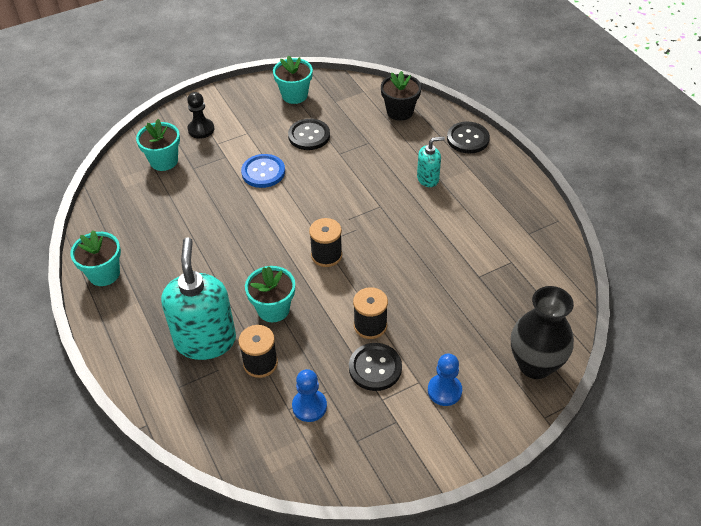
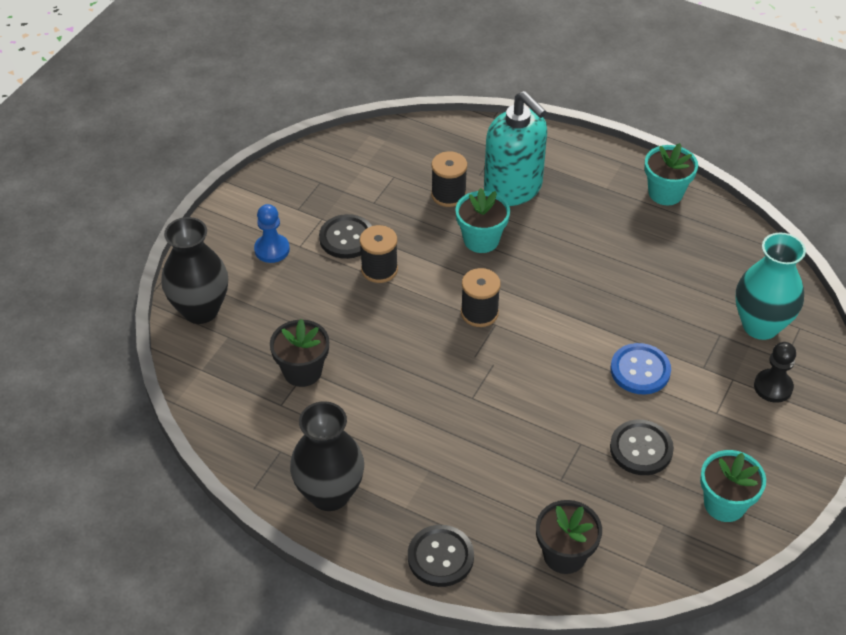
camera: 145 degrees right, 0 degrees up
(164, 161) = (760, 325): turquoise flower pot -> turquoise vase
(309, 406) = (378, 185): blue pawn -> none
(428, 179) = (446, 464): turquoise soap dispenser -> none
(482, 277) = (302, 371): none -> black flower pot
(511, 195) = (330, 494): none -> black vase

